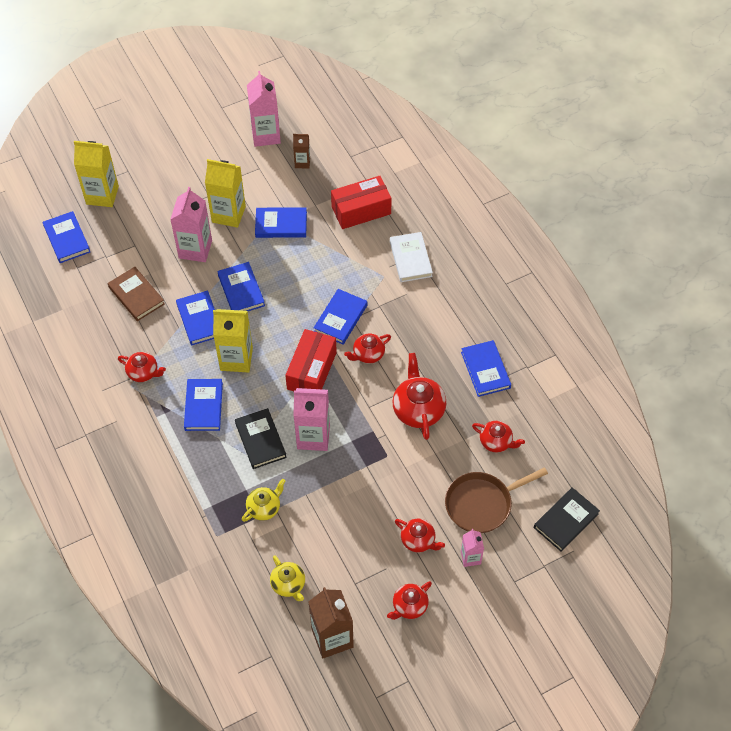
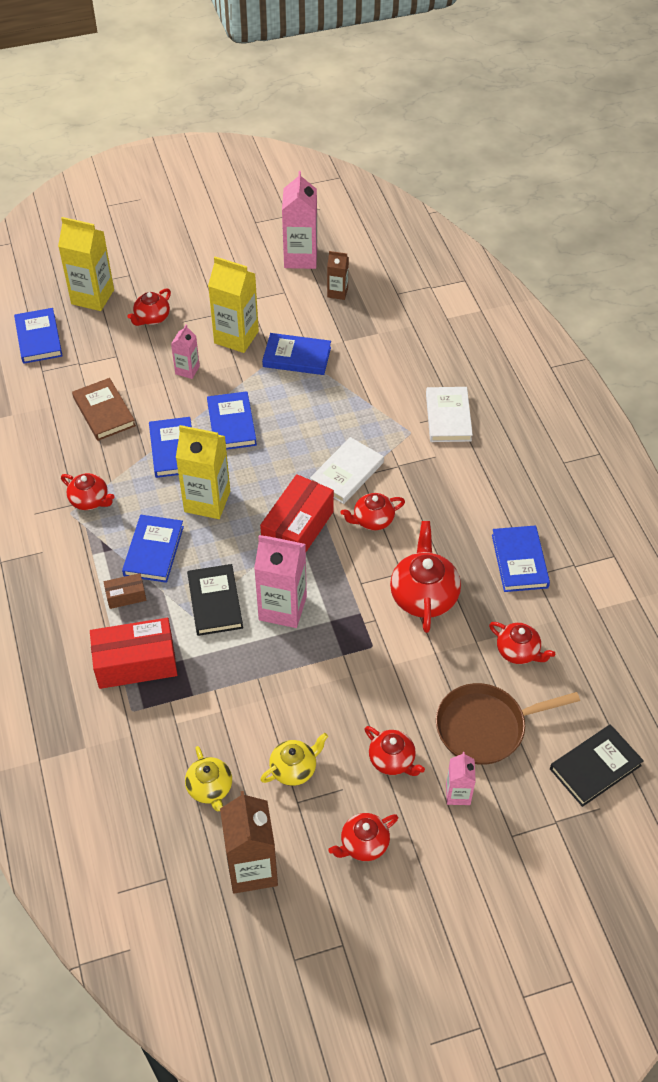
camera: 10 degrees right, 5 degrees down
(156, 207) = (152, 318): none -> red teapot
(190, 446) = (126, 596): none -> brown box
(195, 249) = (187, 370): pink carton -> pink carton, size x0.54
(264, 508) = (200, 685): yellow teapot -> yellow teapot (294, 768)
(340, 318) = (347, 473): blue book -> white book
(361, 210) = (398, 354): red box -> red box (136, 663)

